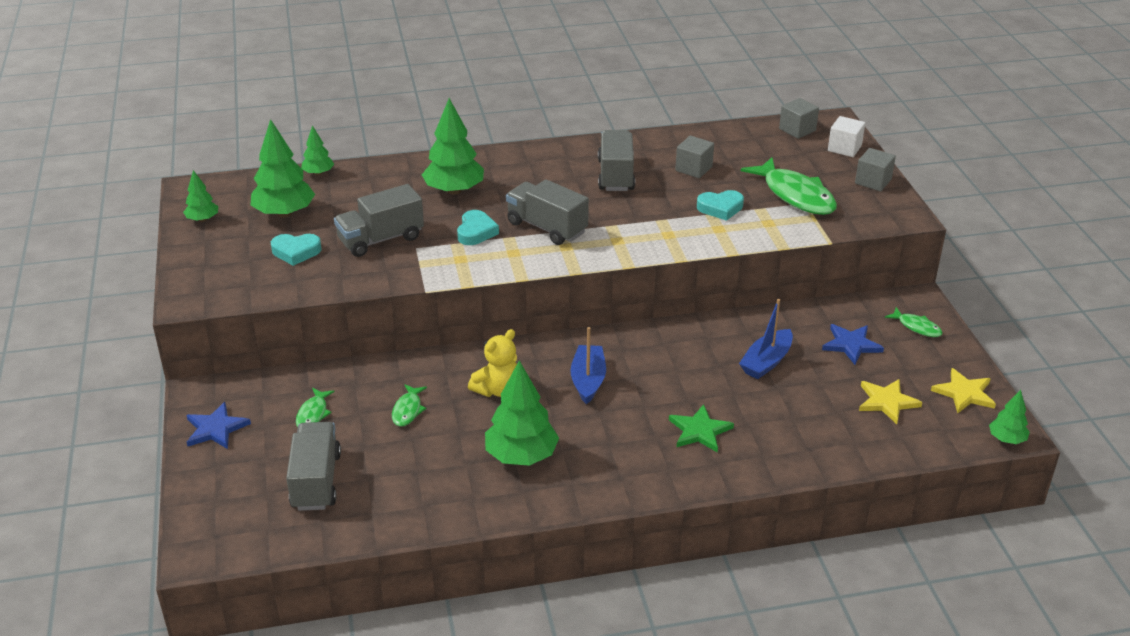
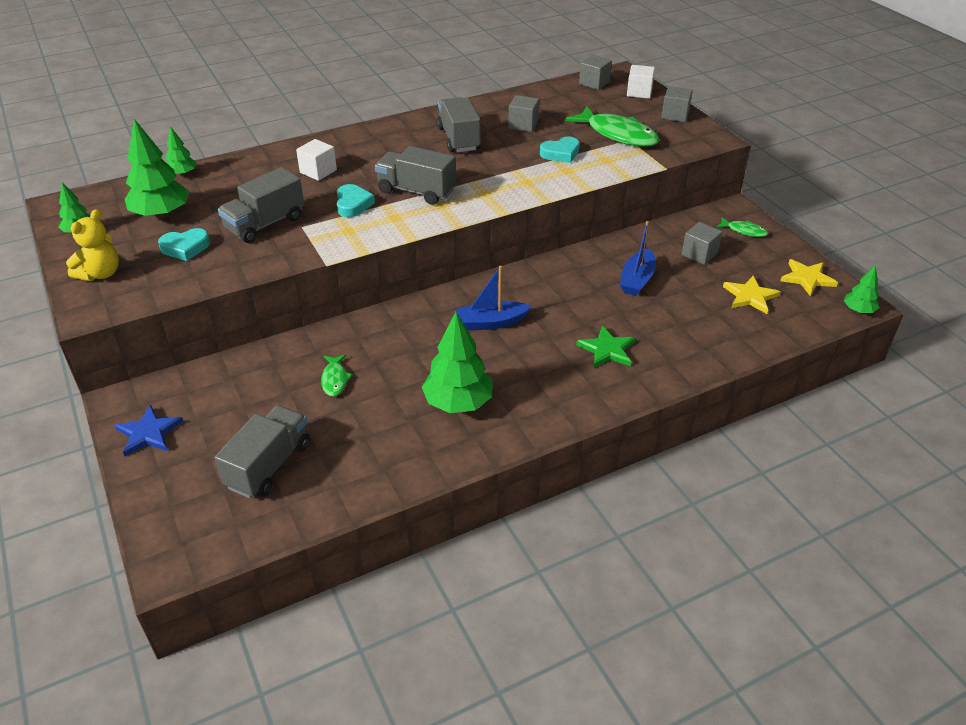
camera: 15 degrees left, 5 degrees up
(313, 414) = (243, 400): green fish -> none
(316, 481) = (269, 465): grey truck -> grey truck turned 45 degrees clockwise
(454, 190) = (318, 171): green tree -> white cube
(497, 390) = (412, 345): yellow teddy bear -> yellow teddy bear (100, 274)
(588, 380) = (491, 323): blue boat -> blue boat turned 90 degrees counterclockwise
(851, 345) = (699, 254): blue star -> grey cube

